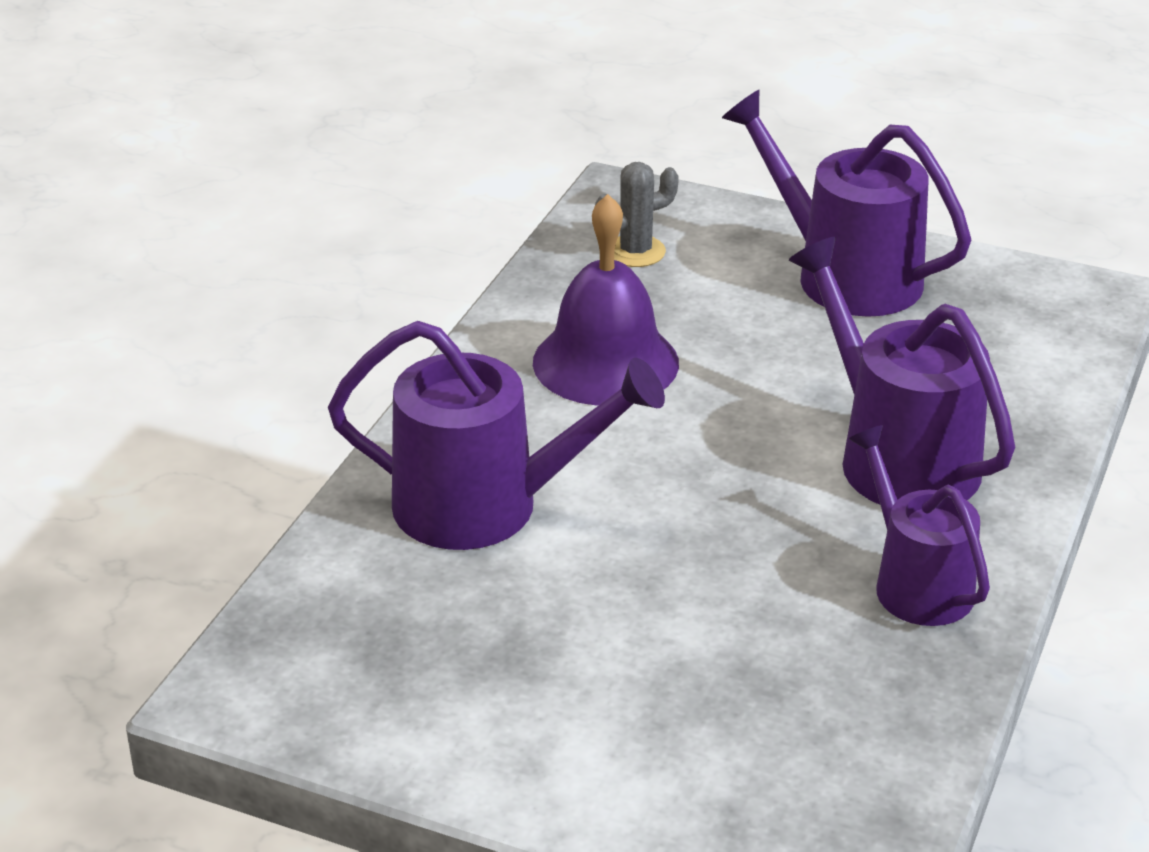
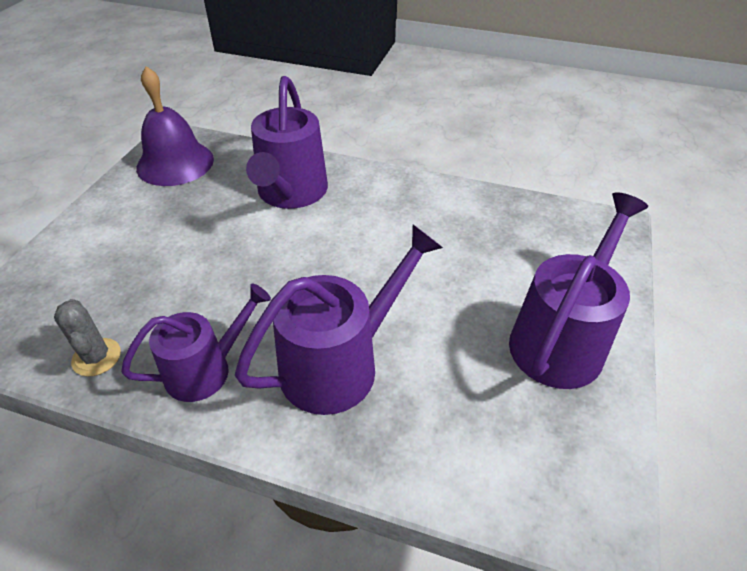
camera: 85 degrees right, 10 degrees up
(605, 362) = (423, 227): purple bell -> purple bell (175, 163)
(635, 252) = (547, 234): grey cactus -> grey cactus (96, 357)

